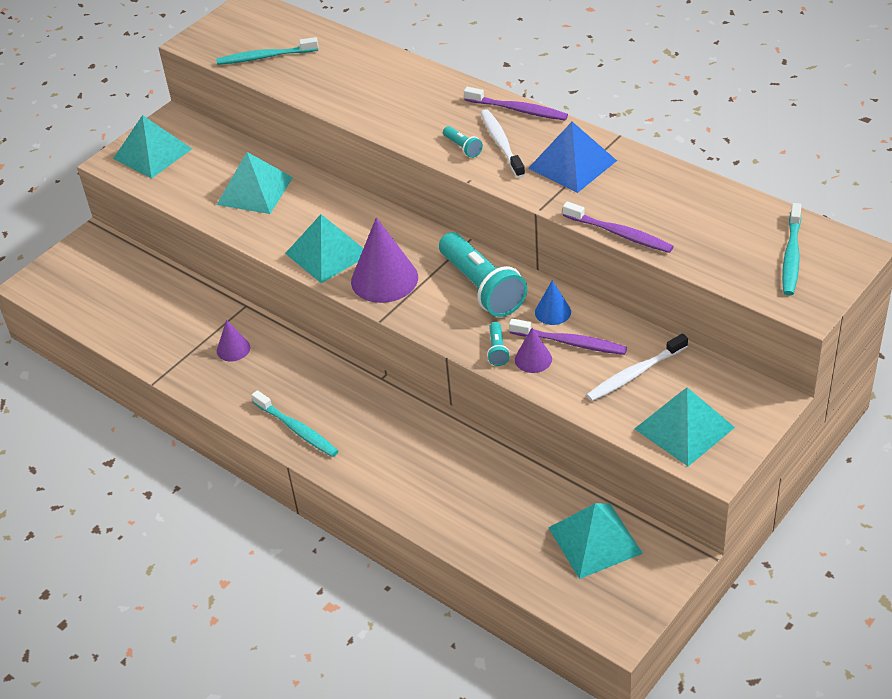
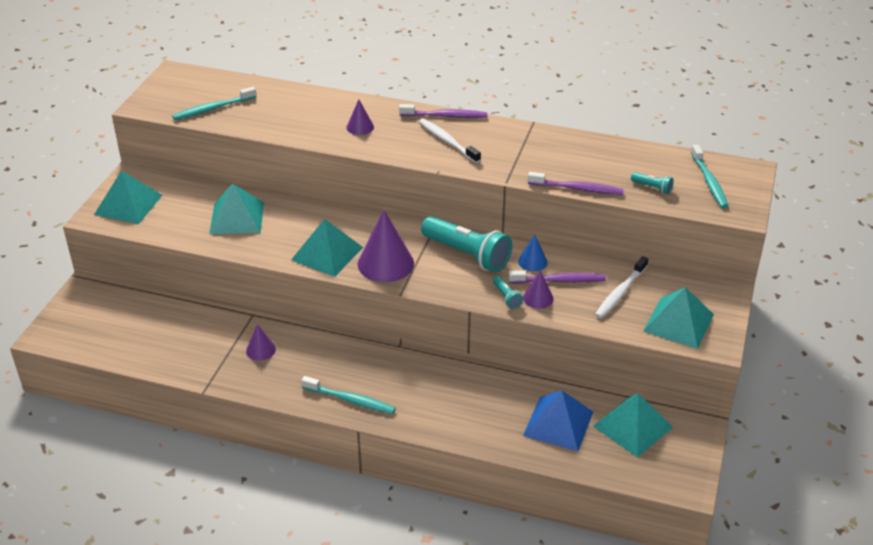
camera: 25 degrees left, 5 degrees down
(412, 107) = (360, 127): none -> purple cone
(463, 147) = (419, 149): turquoise flashlight -> turquoise flashlight (652, 188)
(572, 164) = (511, 147): blue pyramid -> blue pyramid (558, 423)

